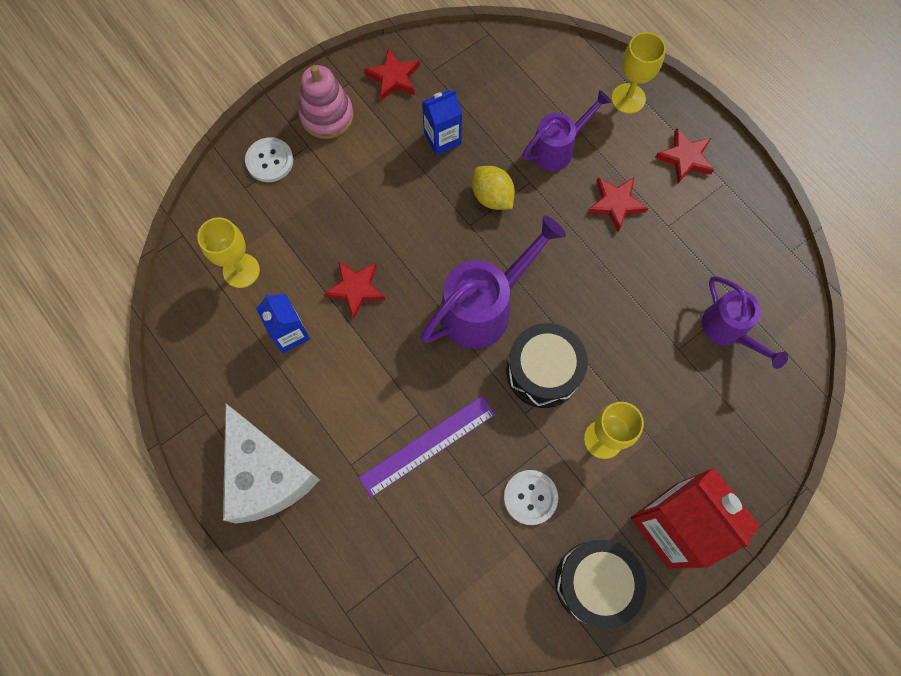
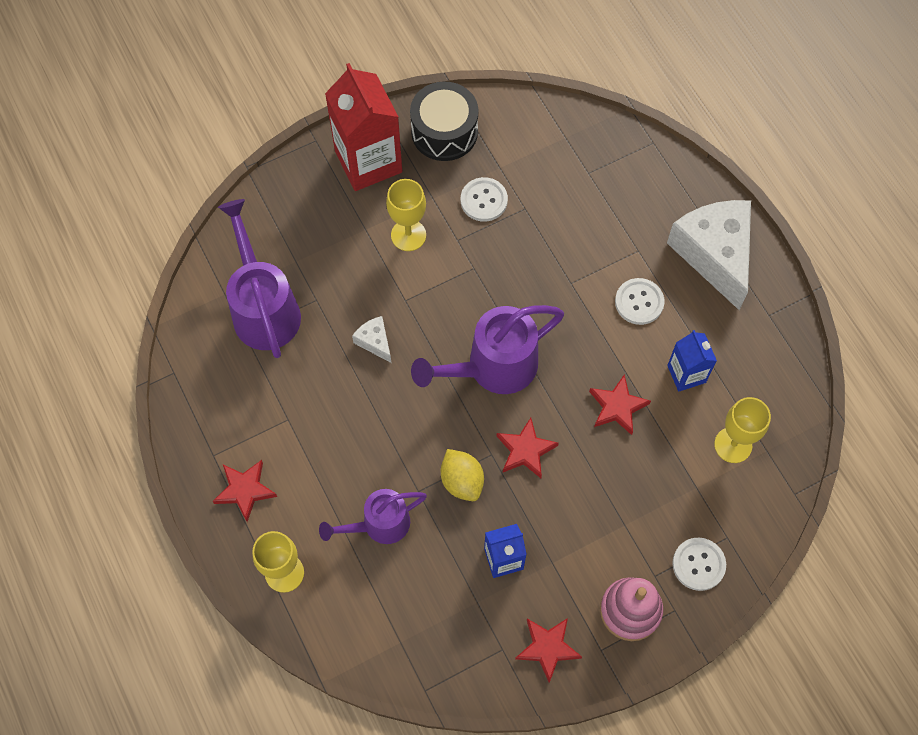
camera: 170 degrees left, 5 degrees down
(344, 403) = (639, 302): none -> white button
(427, 445) = (567, 255): purple ruler -> none
(543, 371) = (448, 300): black drum -> none
(607, 314) = (375, 341): none -> white cheese
(616, 203) = (334, 451): red star -> red star (525, 450)
(728, 331) = (264, 308): purple watering can -> purple watering can, size x1.56

